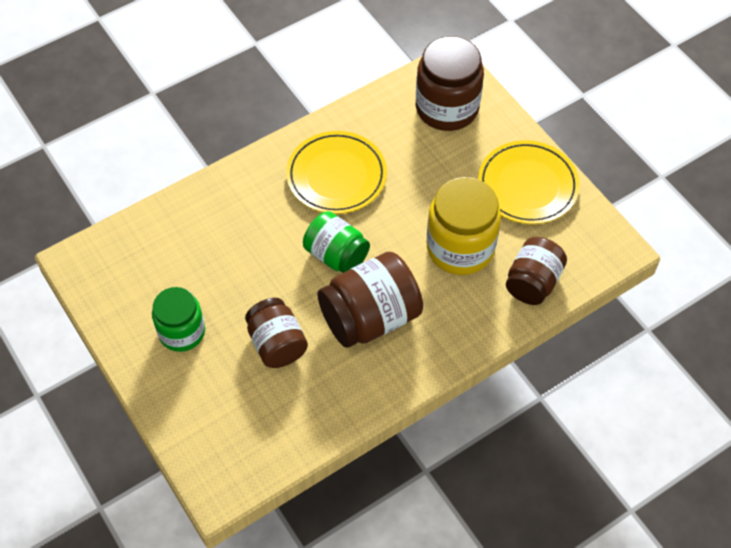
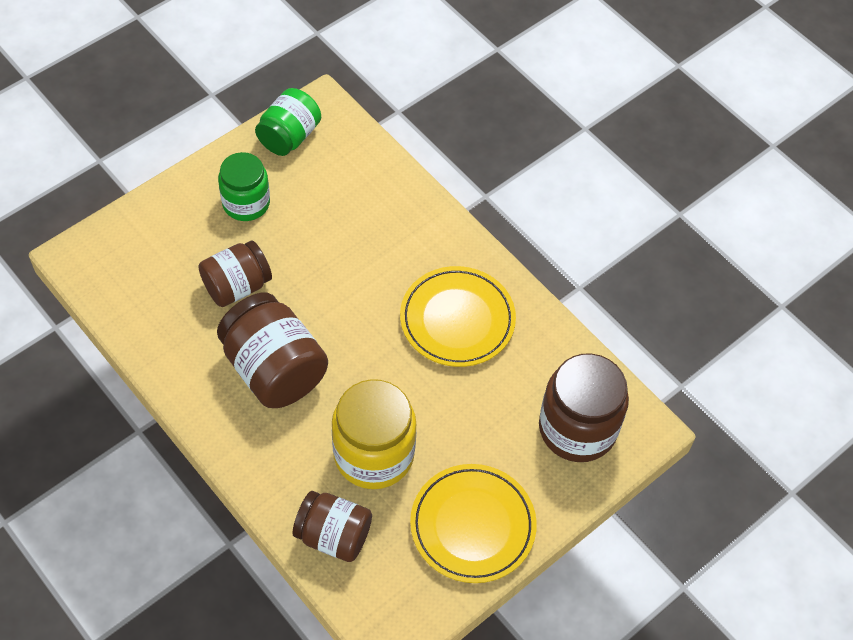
camera: 80 degrees right, 0 degrees up
(336, 255) = (350, 330): green jar -> green jar (289, 136)

